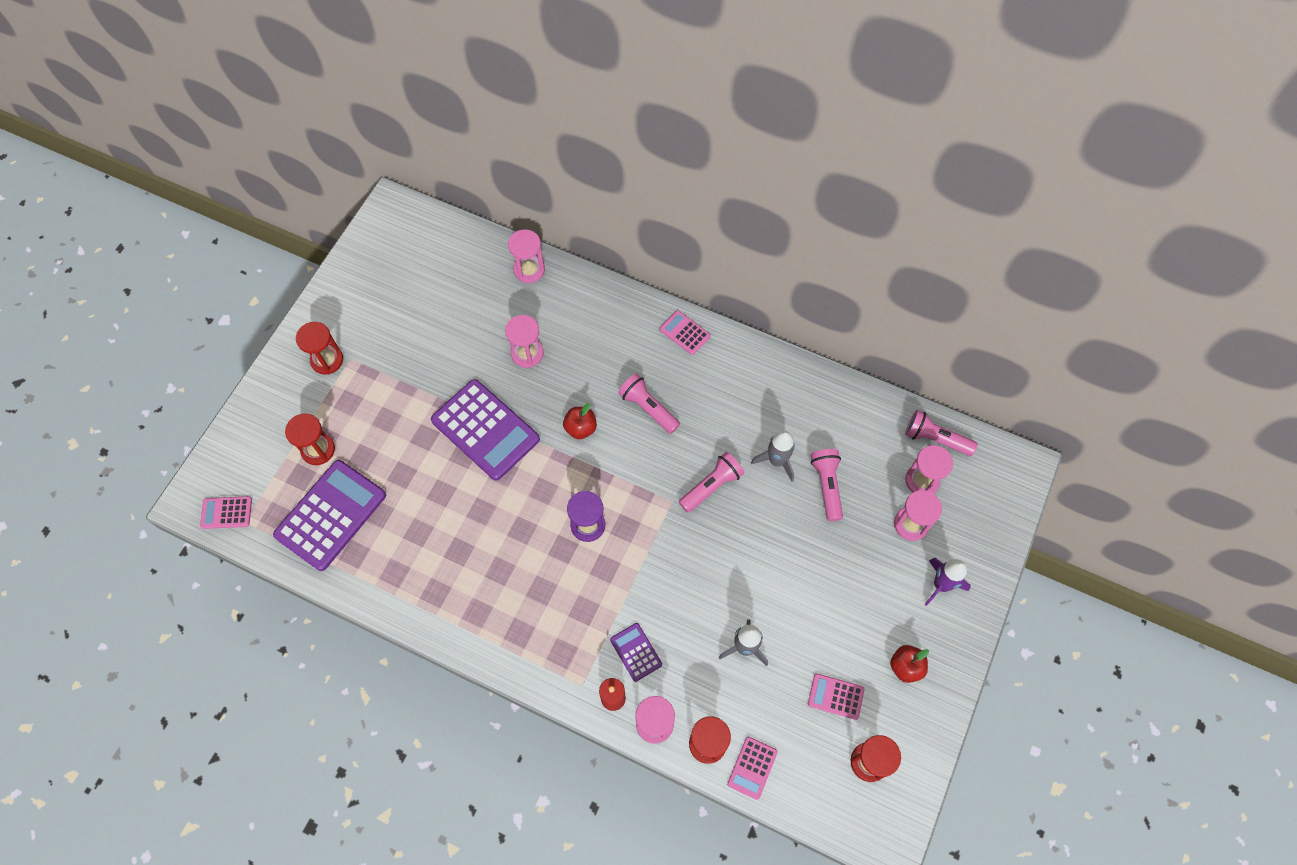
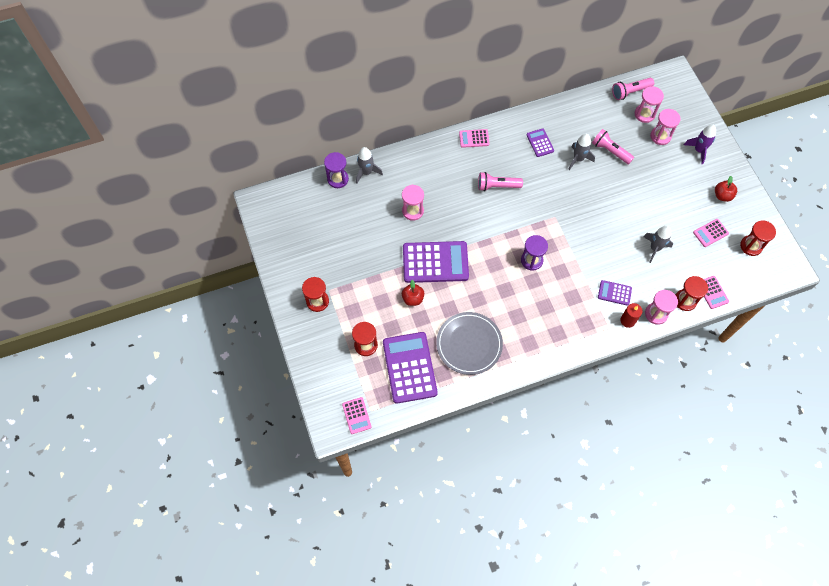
camera: 45 degrees left, 0 degrees up
(226, 513) = (356, 415): pink calculator -> pink calculator turned 60 degrees counterclockwise
(416, 550) = (469, 344): none -> grey plate
(492, 251) = (338, 179): none -> purple hourglass
(529, 270) = (366, 172): pink hourglass -> grey rocket
(580, 428) = (478, 222): red apple -> red apple (413, 298)
(711, 486) = (564, 195): pink flashlight -> none
(754, 403) = (540, 143): none -> purple calculator

